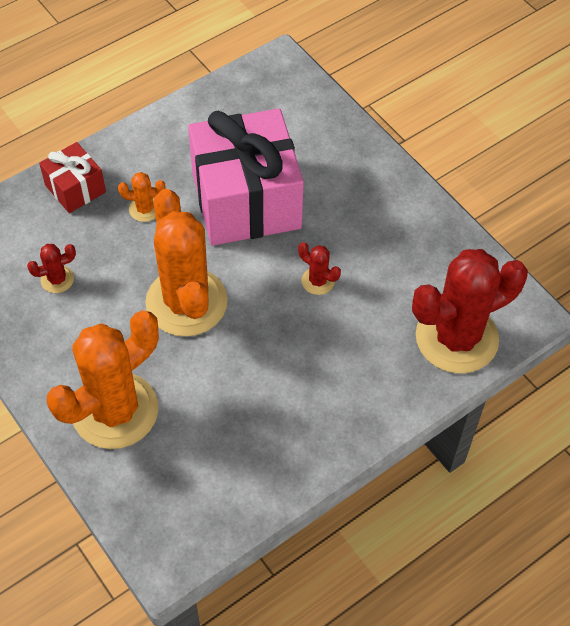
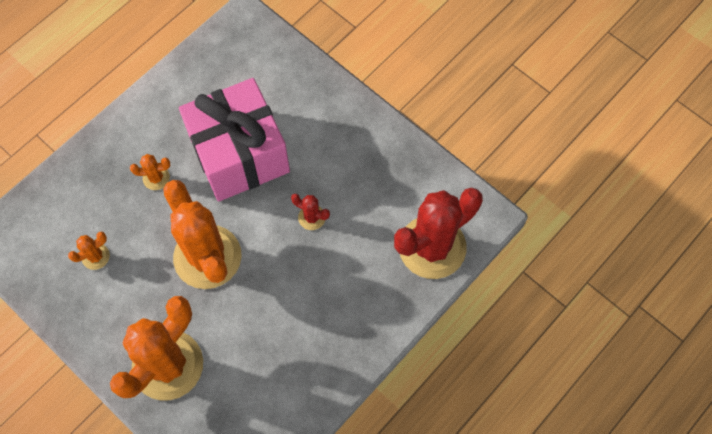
camera: 10 degrees left, 10 degrees up
(57, 279) = (95, 256): red cactus -> orange cactus
(75, 188) = (93, 169): red gift -> none

